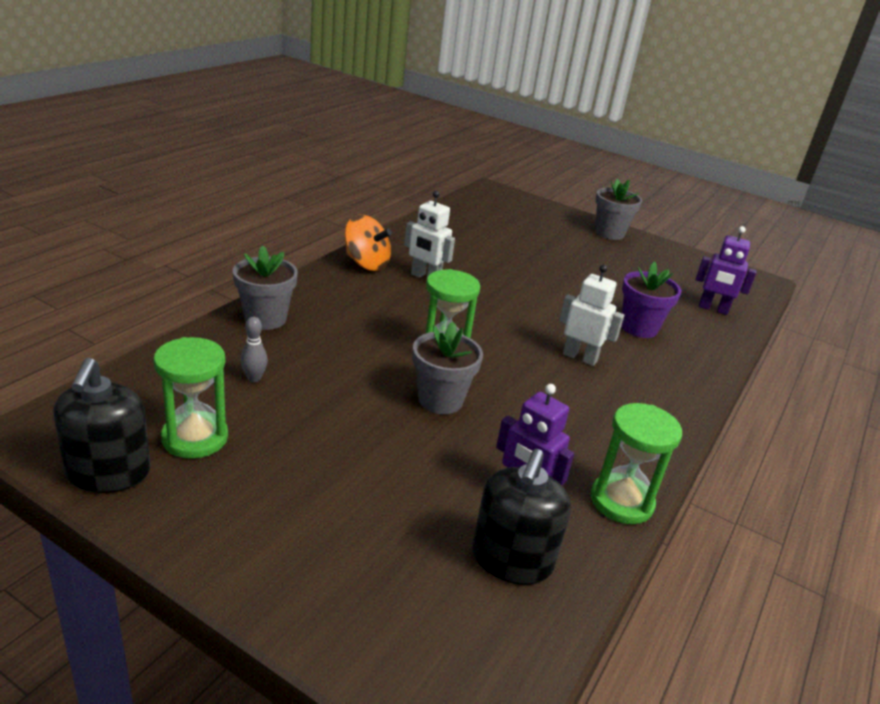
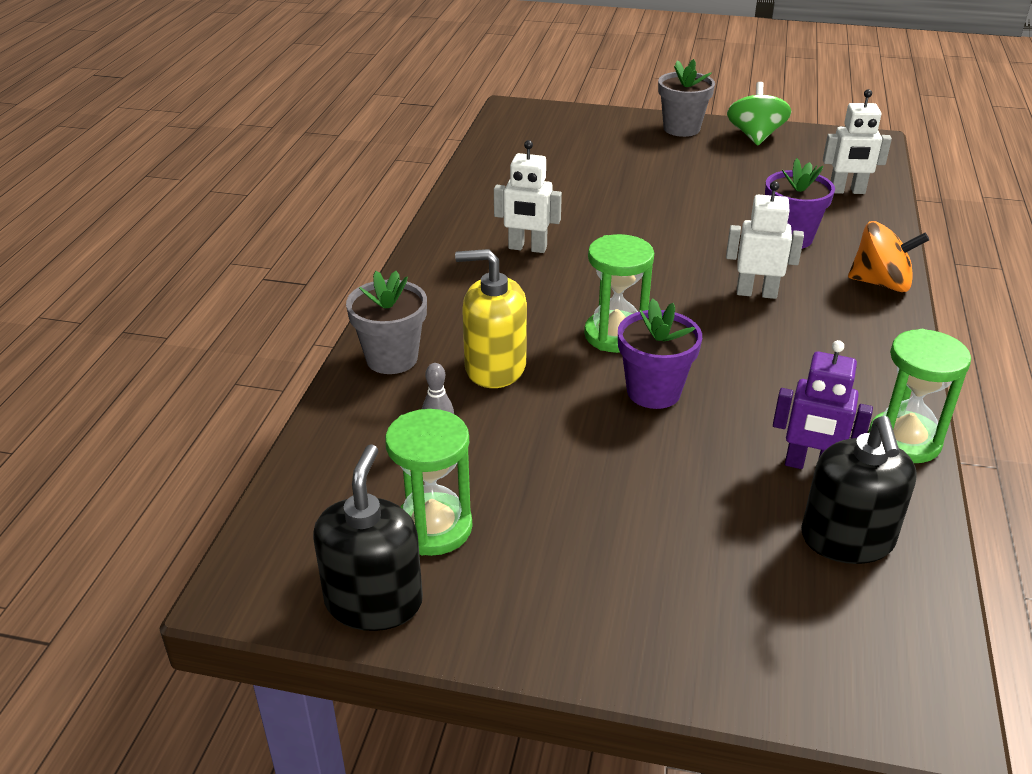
camera: 15 degrees left, 5 degrees up
(108, 473) = (374, 601): black soap dispenser -> black soap dispenser turned 150 degrees counterclockwise
(334, 347) = (495, 367): none -> yellow soap dispenser
(366, 263) = (448, 251): orange spinning top -> orange spinning top (881, 283)
(440, 400) = (653, 392): grey flower pot -> purple flower pot
(665, 253) = (755, 136): none -> green spinning top
(713, 309) = (847, 191): purple robot -> white robot

